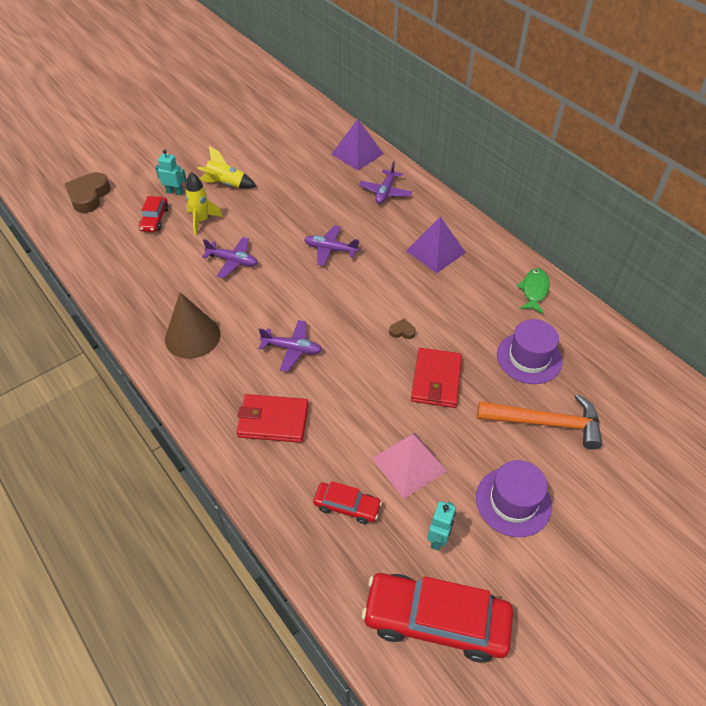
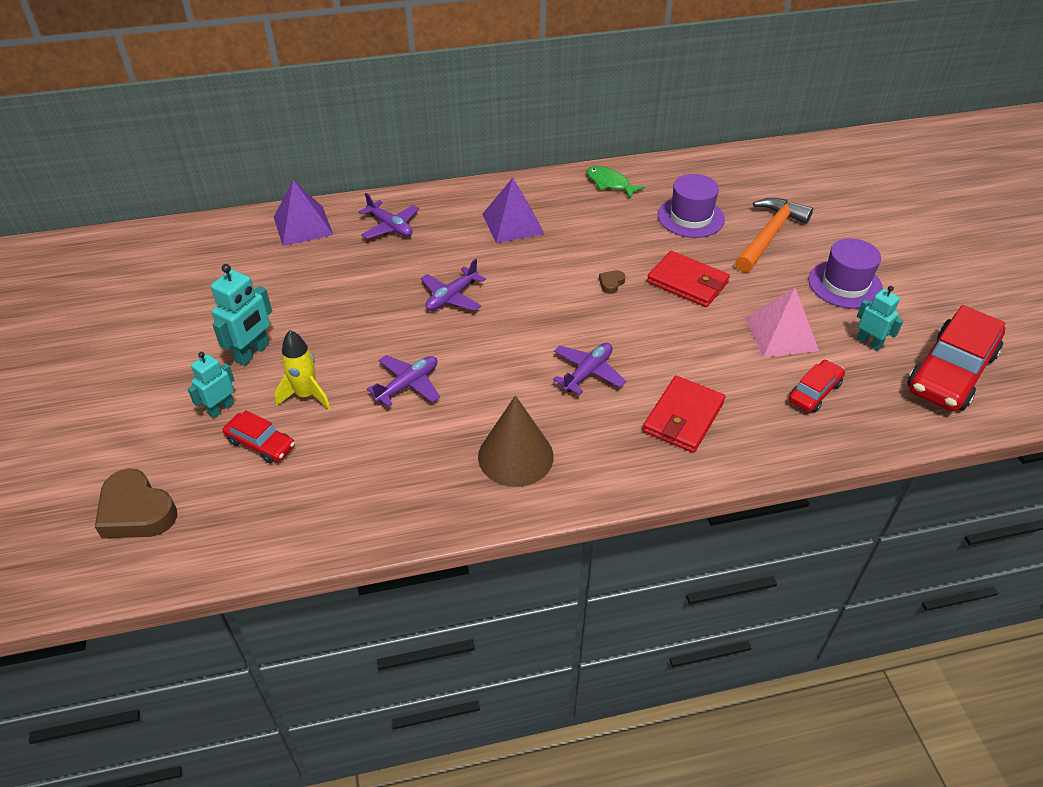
camera: 65 degrees left, 5 degrees down
(226, 184) = (252, 353): yellow rocket -> turquoise robot

